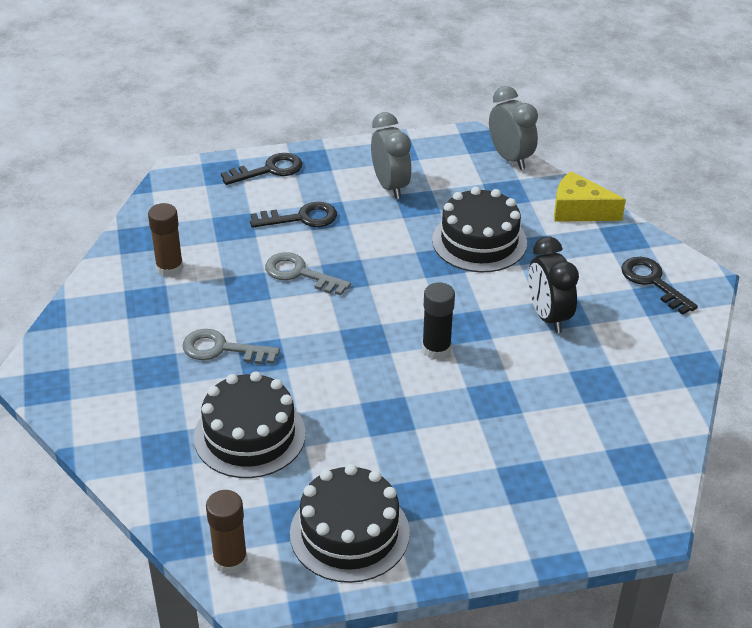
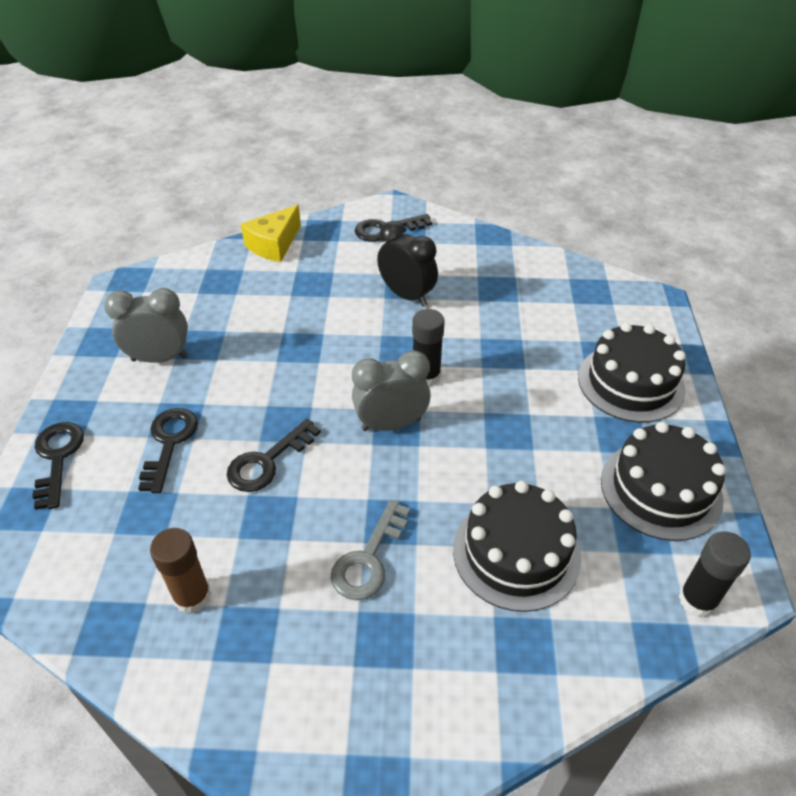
camera: 75 degrees left, 5 degrees up
(230, 560) = (697, 600): brown glue stick -> black glue stick
(300, 274) = (267, 462): grey key -> black key
(479, 241) = (284, 314): black cake -> black cake (631, 383)
(510, 158) = (171, 266): grey clock -> grey clock (391, 424)
(548, 316) = (407, 296): black clock -> black clock turned 135 degrees counterclockwise

